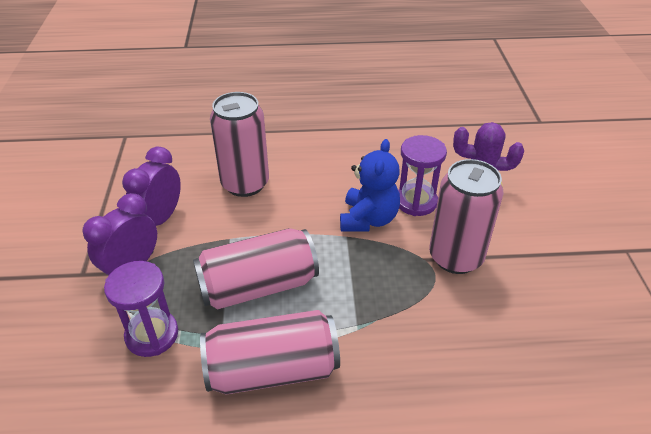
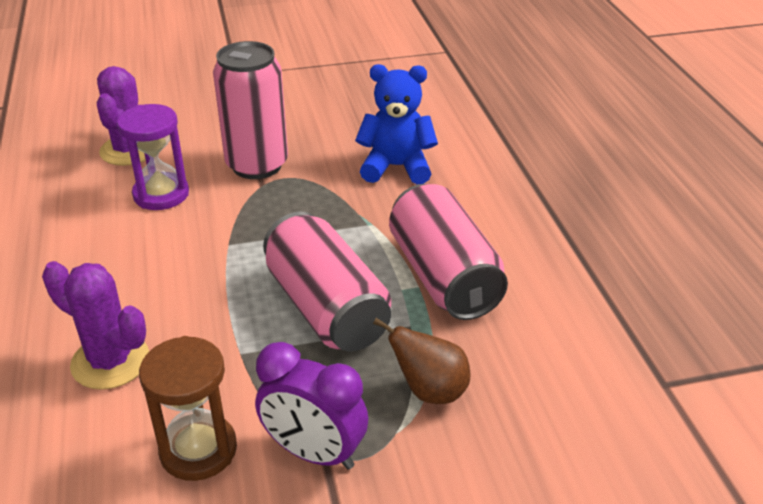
camera: 100 degrees left, 5 degrees down
(152, 335) = (429, 391): purple hourglass -> brown pear
(160, 219) = (198, 450): purple clock -> brown hourglass
(245, 184) = (110, 361): pink can -> purple cactus
(368, 219) = (195, 229): blue teddy bear -> blue teddy bear (396, 167)

